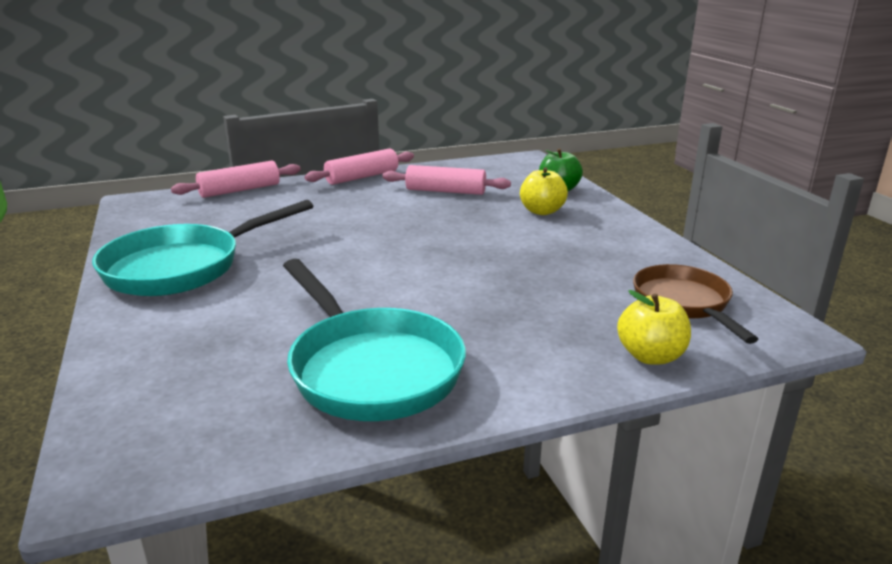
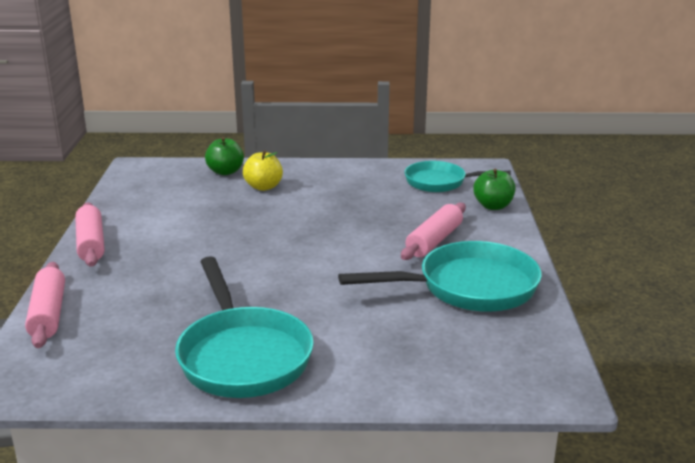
camera: 70 degrees left, 0 degrees up
(445, 191) = (178, 213): pink rolling pin -> pink rolling pin (434, 241)
(650, 356) = (493, 206): yellow apple -> green apple
(684, 304) = (440, 182): brown pan -> turquoise pan

